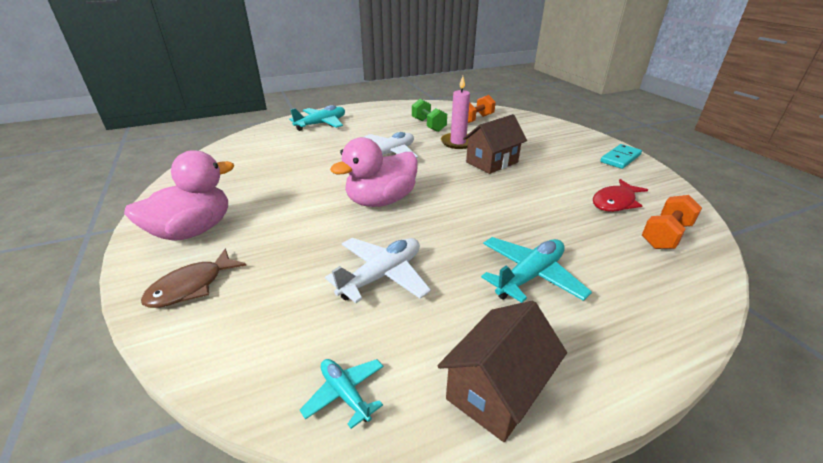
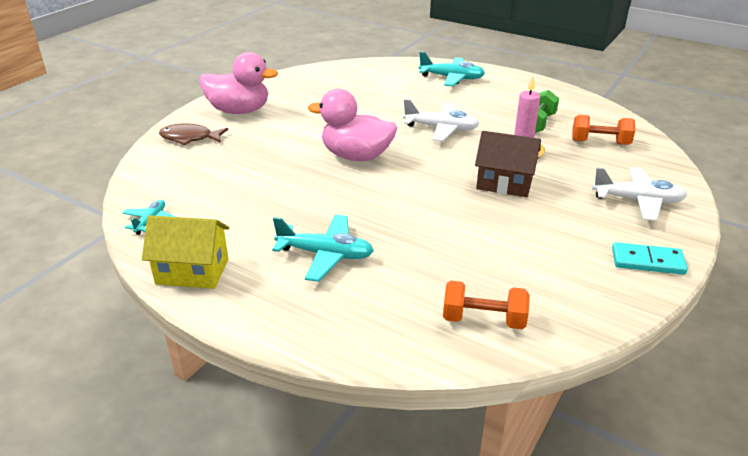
camera: 55 degrees right, 0 degrees up
(382, 275) = (261, 193): white plane -> white plane (638, 201)
(496, 390) = (192, 271): brown house -> yellow house
(615, 202) = (518, 276): red fish -> none

